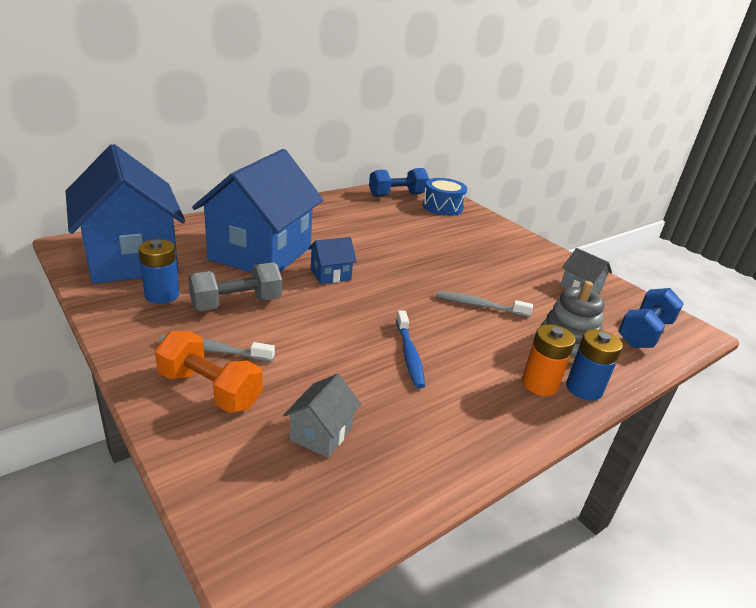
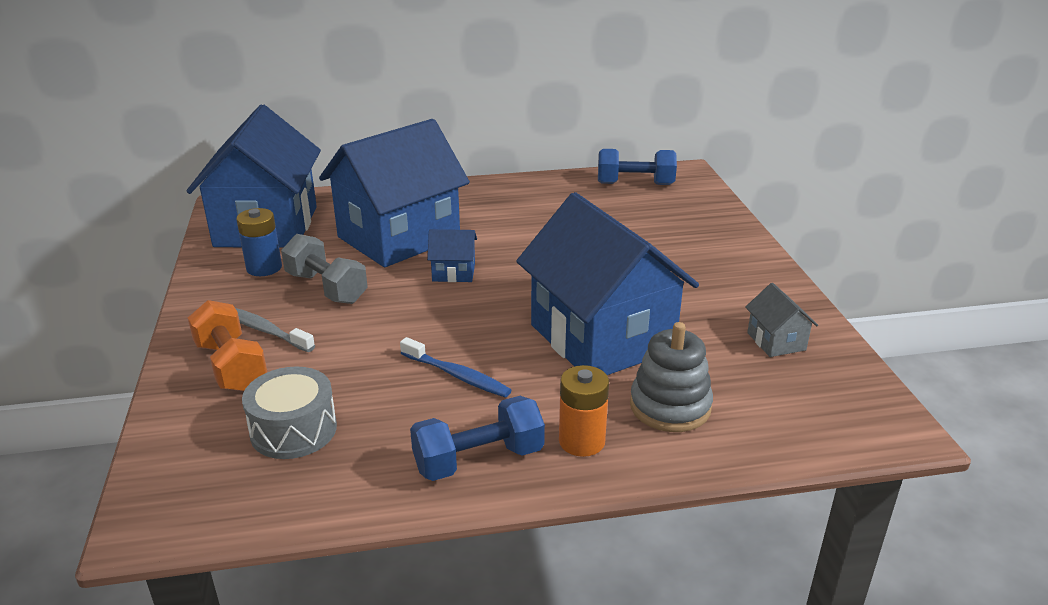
camera: 30 degrees right, 0 degrees up
(236, 303) = (326, 288): grey dumbbell -> grey dumbbell turned 45 degrees clockwise
(321, 434) = (293, 430): grey house -> grey drum
(409, 355) = (457, 375): blue toothbrush -> blue toothbrush turned 75 degrees counterclockwise
(442, 207) = (684, 206): blue drum -> none
(479, 305) = (601, 338): grey toothbrush -> blue house
(584, 389) = (635, 460): blue battery -> none
(644, 333) = (809, 416): blue dumbbell -> blue dumbbell (478, 460)

